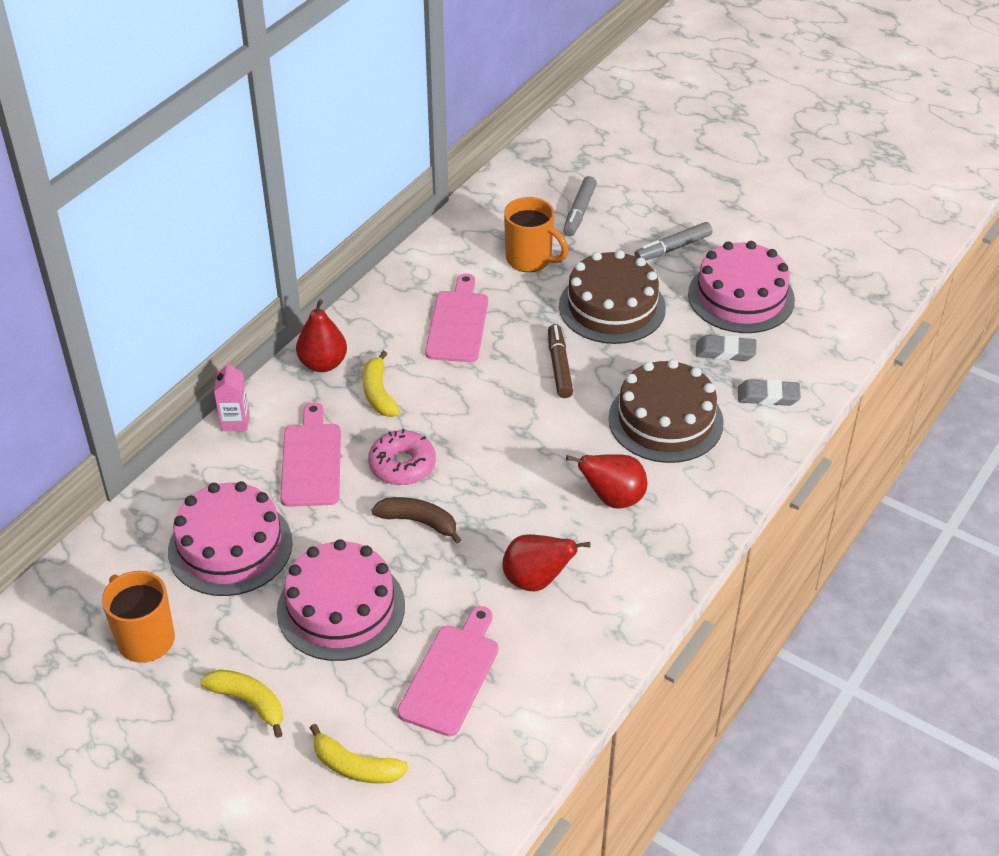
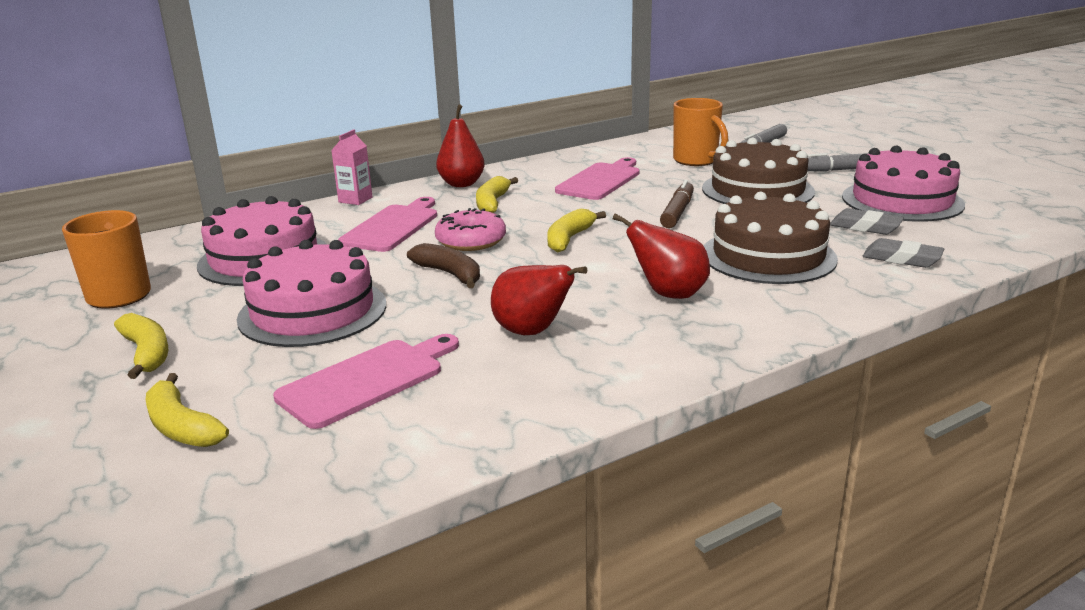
camera: 25 degrees right, 20 degrees down
(488, 438) = (569, 239): none -> yellow banana

